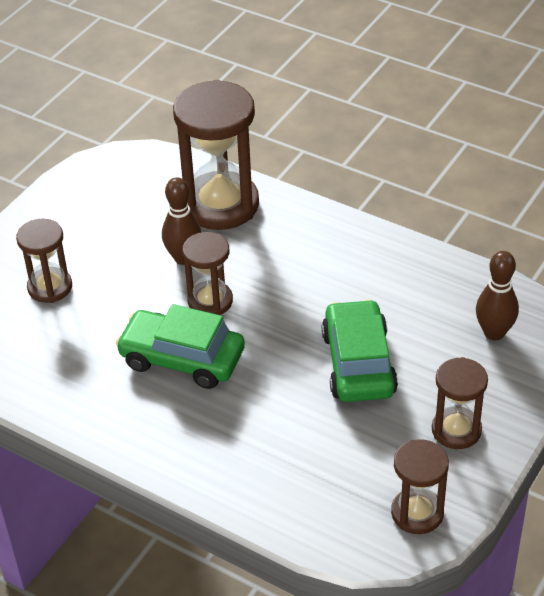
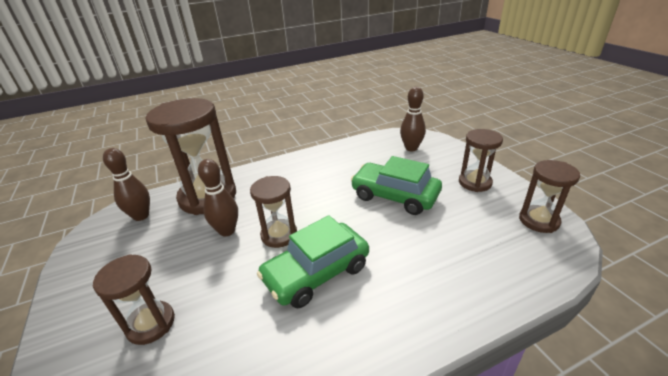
camera: 55 degrees left, 10 degrees down
(151, 178) = (141, 216): none -> brown bowling pin

